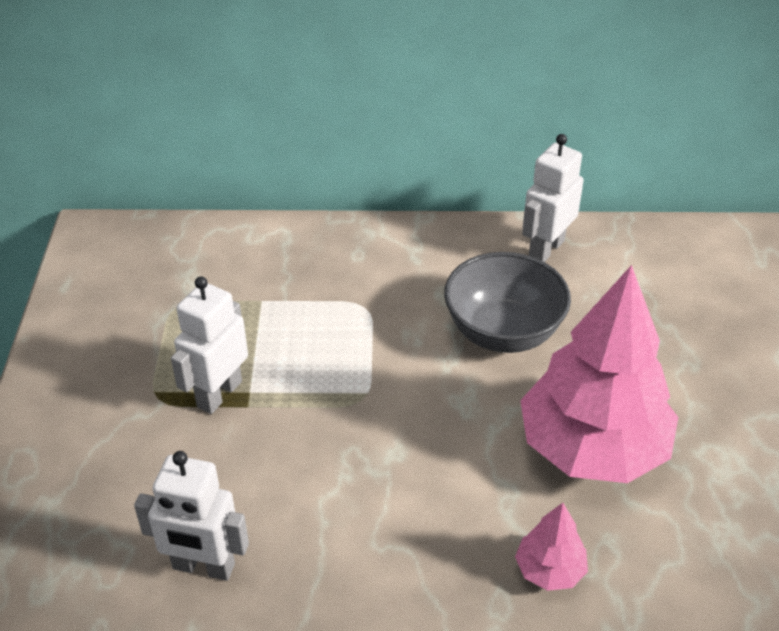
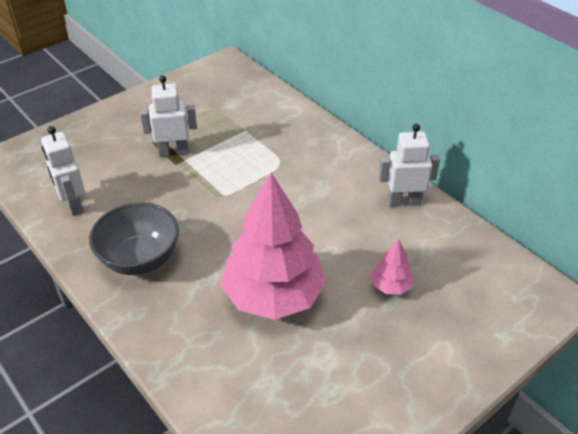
camera: 50 degrees right, 0 degrees up
(503, 332) = (319, 219): grey bowl -> grey bowl (140, 259)
(550, 570) = (174, 321): pink tree -> pink tree (391, 286)

